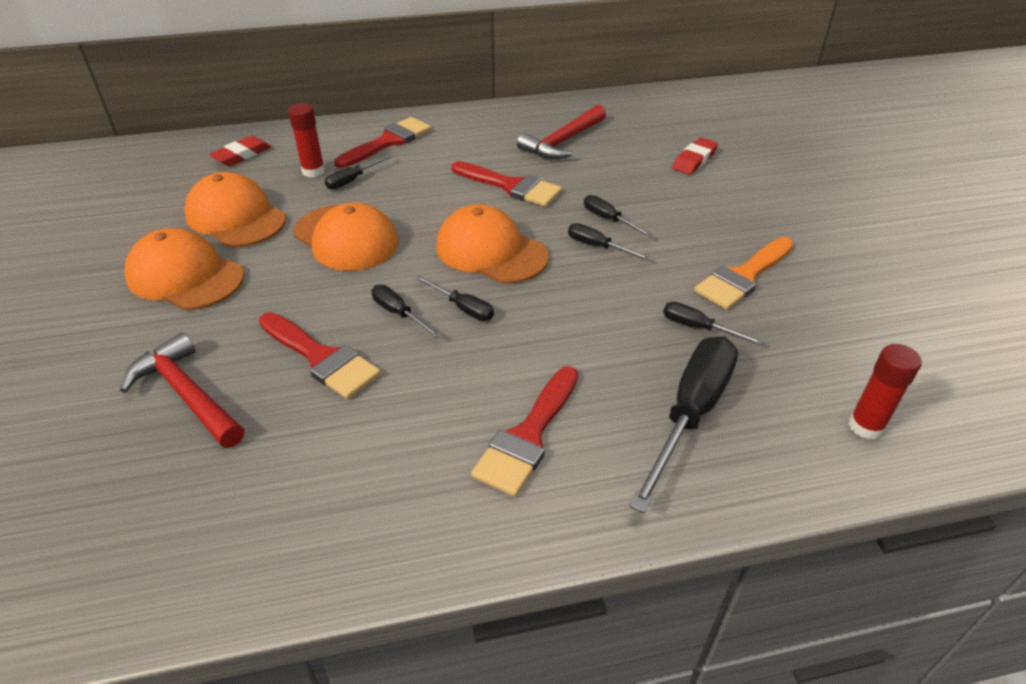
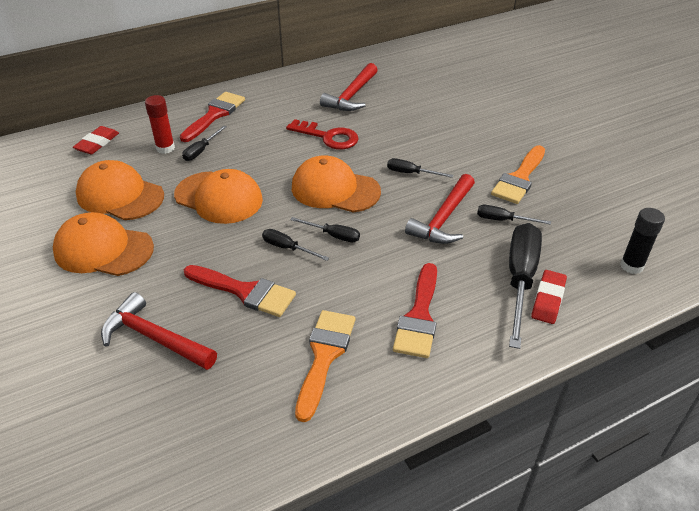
camera: 15 degrees left, 0 degrees up
(380, 463) = (324, 356): none -> orange brush
(511, 186) = (328, 137): red brush -> red key
(608, 219) = (410, 151): black screwdriver -> none
(616, 312) = (443, 219): none -> red hammer
(694, 160) = (453, 96): red eraser -> red eraser (548, 299)
(865, 426) = (631, 266): red glue stick -> black glue stick

